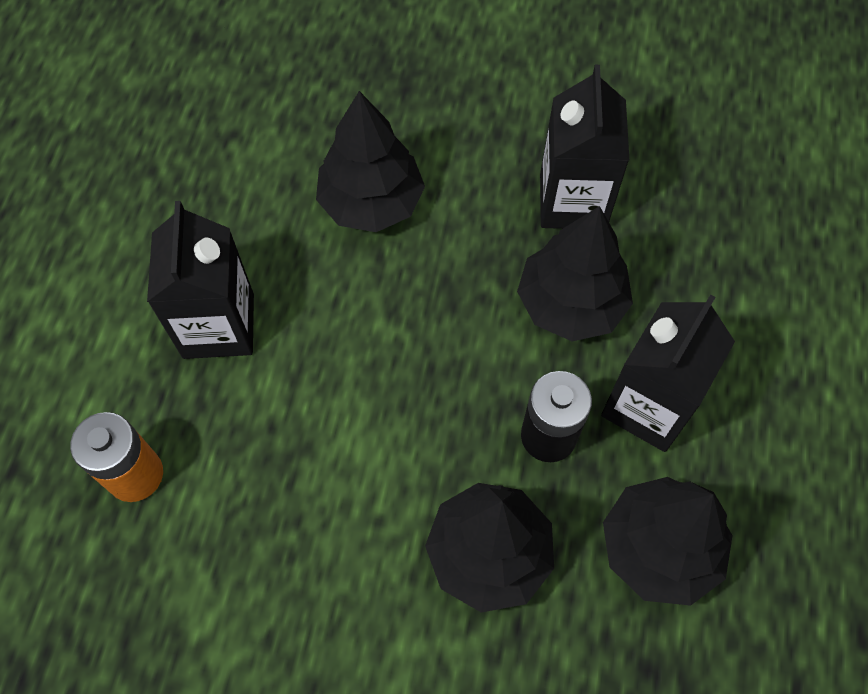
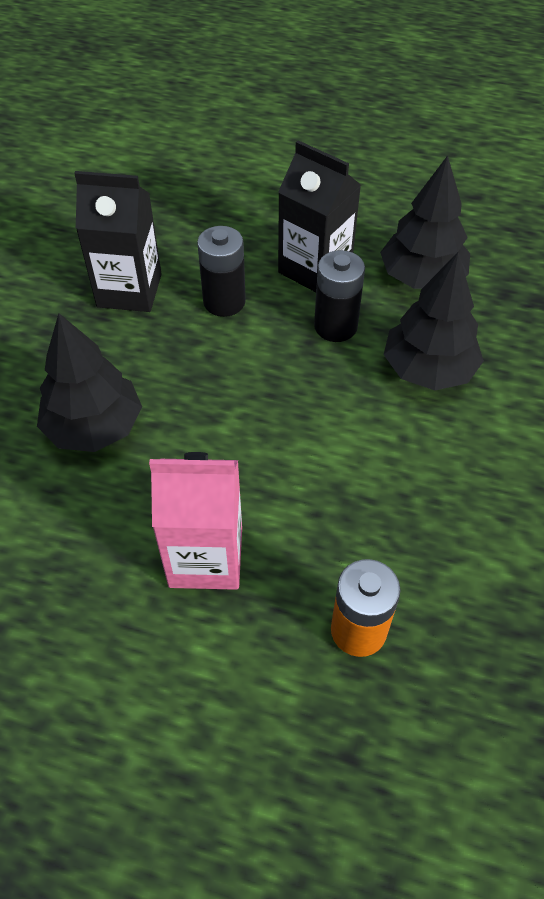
camera: 85 degrees left, 10 degrees down
(218, 326) = (206, 557): black carton -> pink carton
(571, 304) = (224, 302): black tree -> black battery

